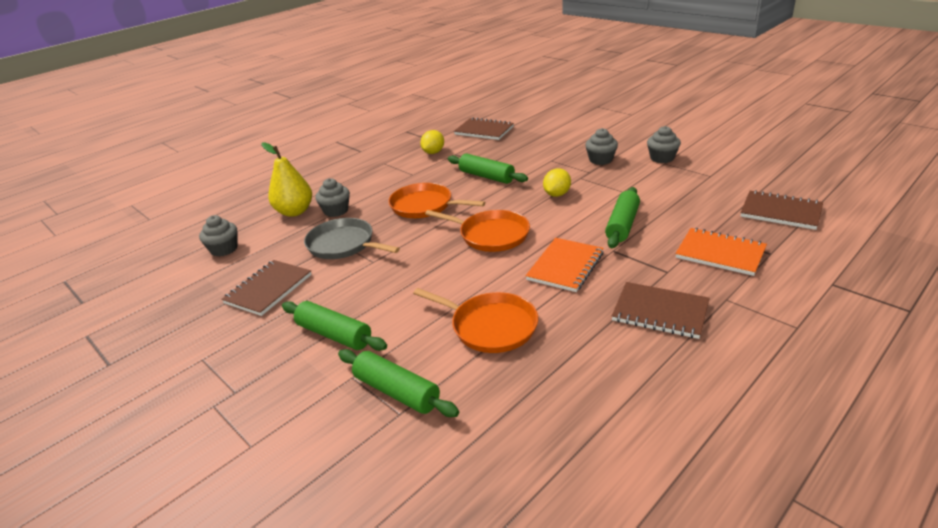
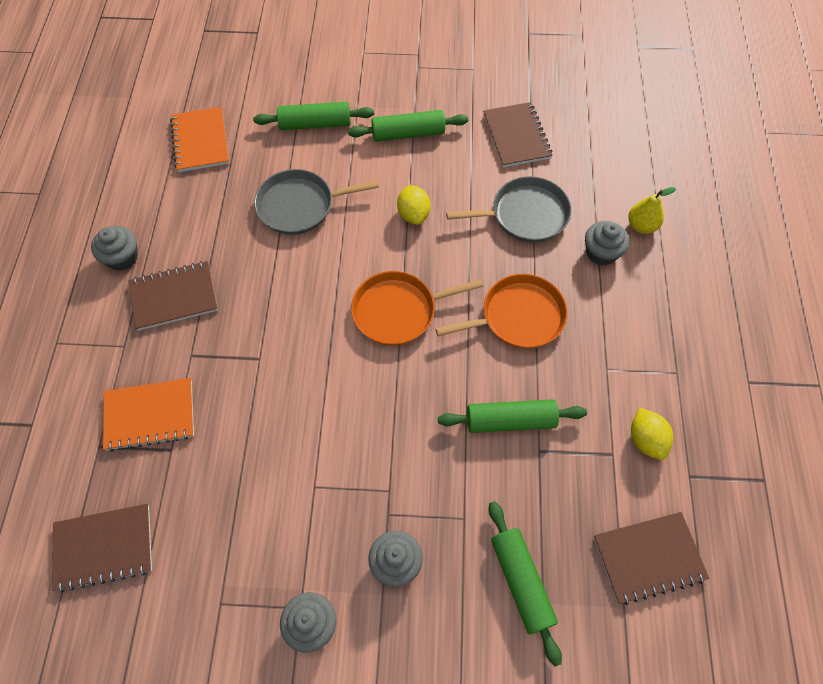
camera: 135 degrees right, 30 degrees up
(224, 249) = (624, 146): grey cupcake -> grey cupcake (122, 257)
(295, 212) = (641, 226): yellow pear -> yellow pear, size x0.63
(490, 326) = (300, 206): orange pan -> grey pan
(557, 194) = (389, 430): yellow lemon -> yellow lemon (413, 214)
(565, 266) = (289, 307): orange notebook -> orange notebook (200, 141)
(622, 225) = (274, 410): green rolling pin -> green rolling pin (521, 582)

